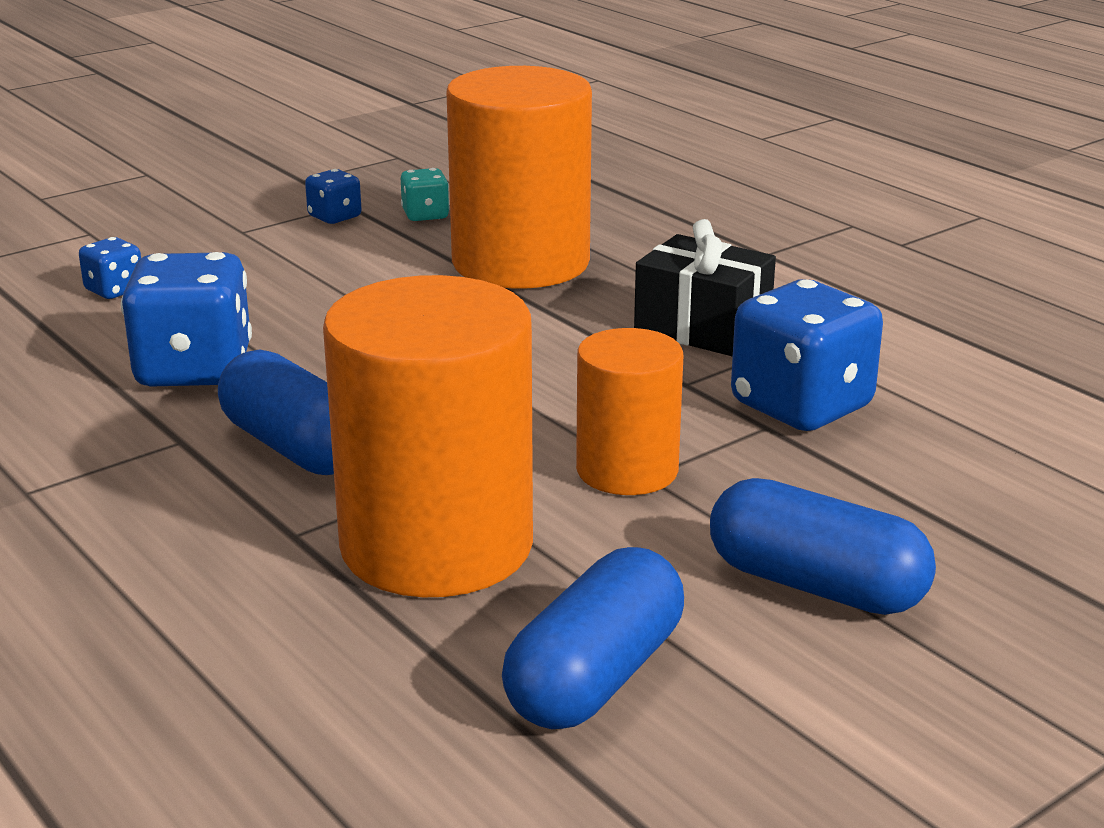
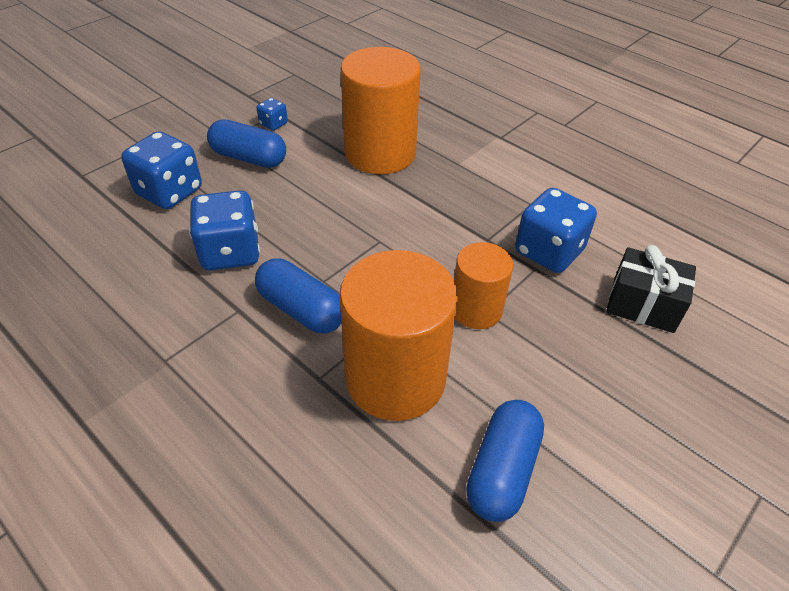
camera: 10 degrees left, 20 degrees up
(114, 290) = (169, 192): blue dice -> blue dice, size x2.05
(425, 215) = (321, 119): turquoise dice -> none
(702, 328) = (485, 196): black gift -> black gift (643, 304)
(816, 585) = (591, 386): blue capsule -> blue capsule (249, 158)

